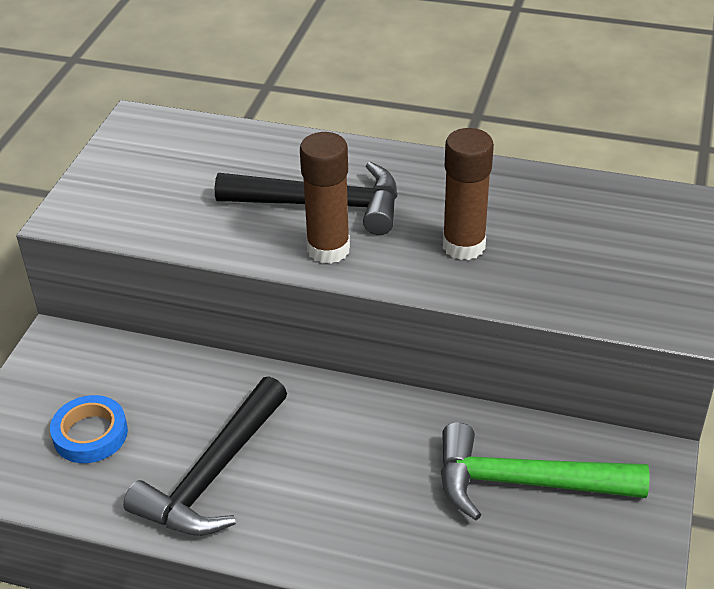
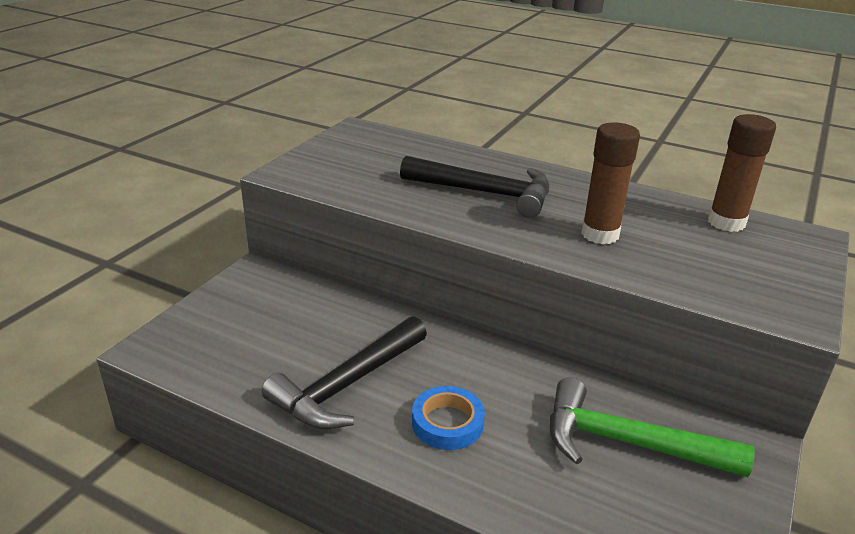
camera: 10 degrees right, 10 degrees down
(90, 434) = (256, 337): blue tape -> blue tape (447, 423)
(328, 249) = (483, 220): brown glue stick -> brown glue stick (726, 223)

